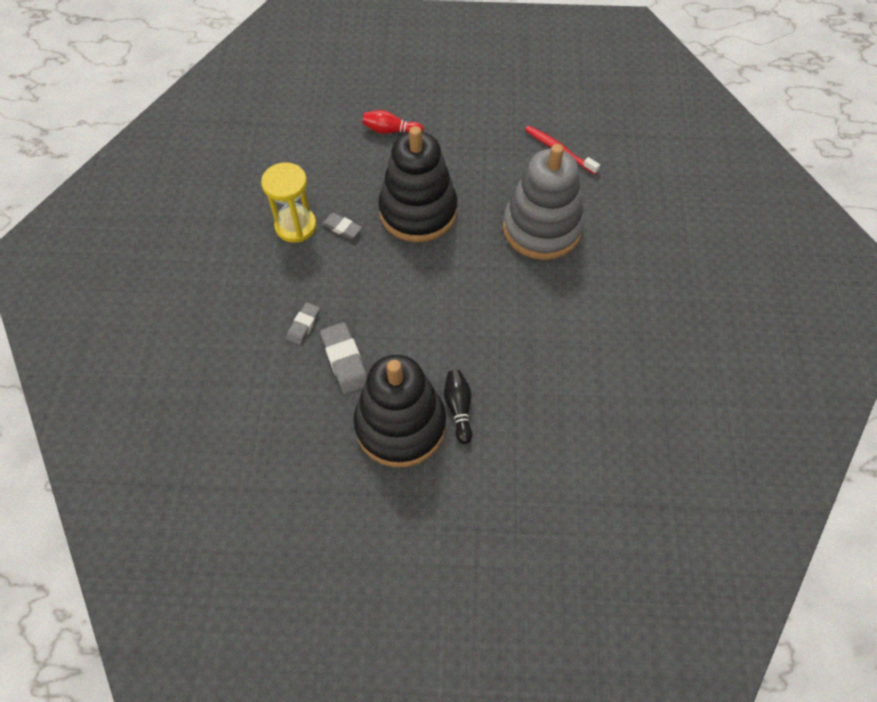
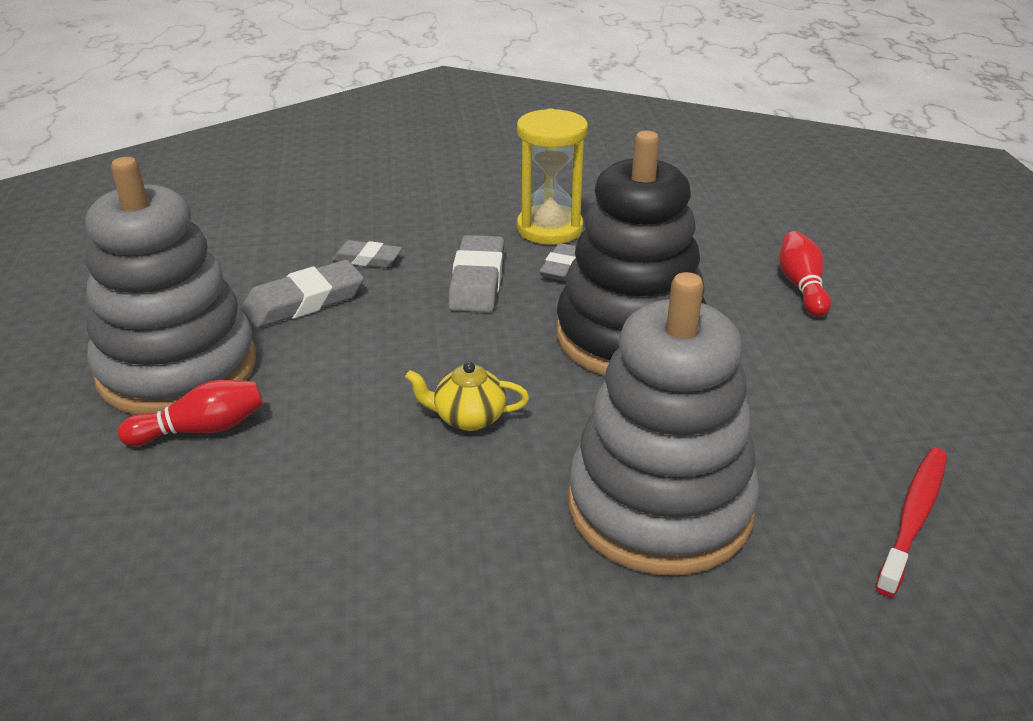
camera: 80 degrees right, 25 degrees down
(345, 270) = (477, 281): none -> grey eraser
(400, 425) = (178, 368): black stacking toy -> grey stacking toy
(458, 408) = (201, 429): black bowling pin -> red bowling pin
(471, 289) = (468, 418): none -> yellow teapot

